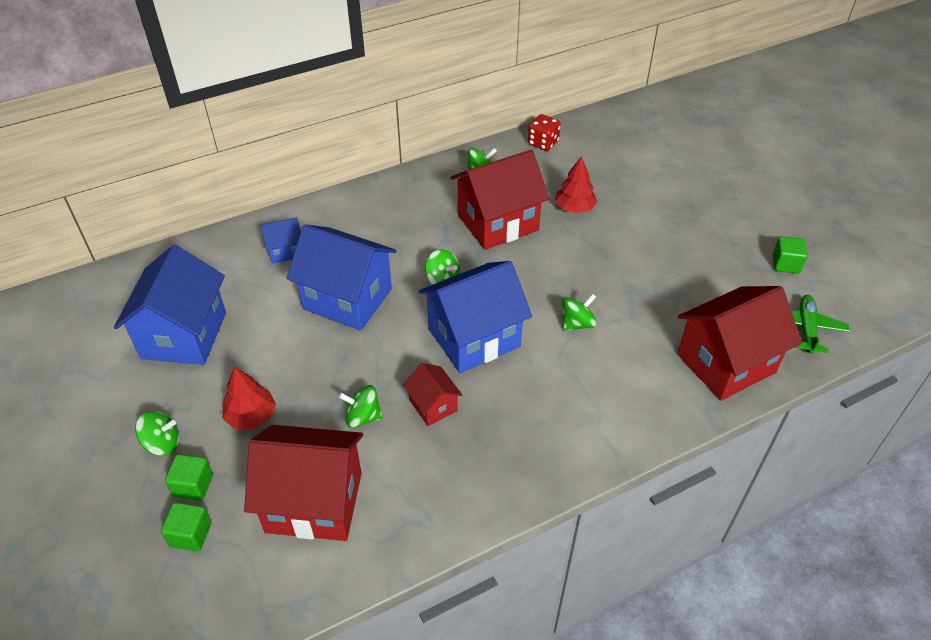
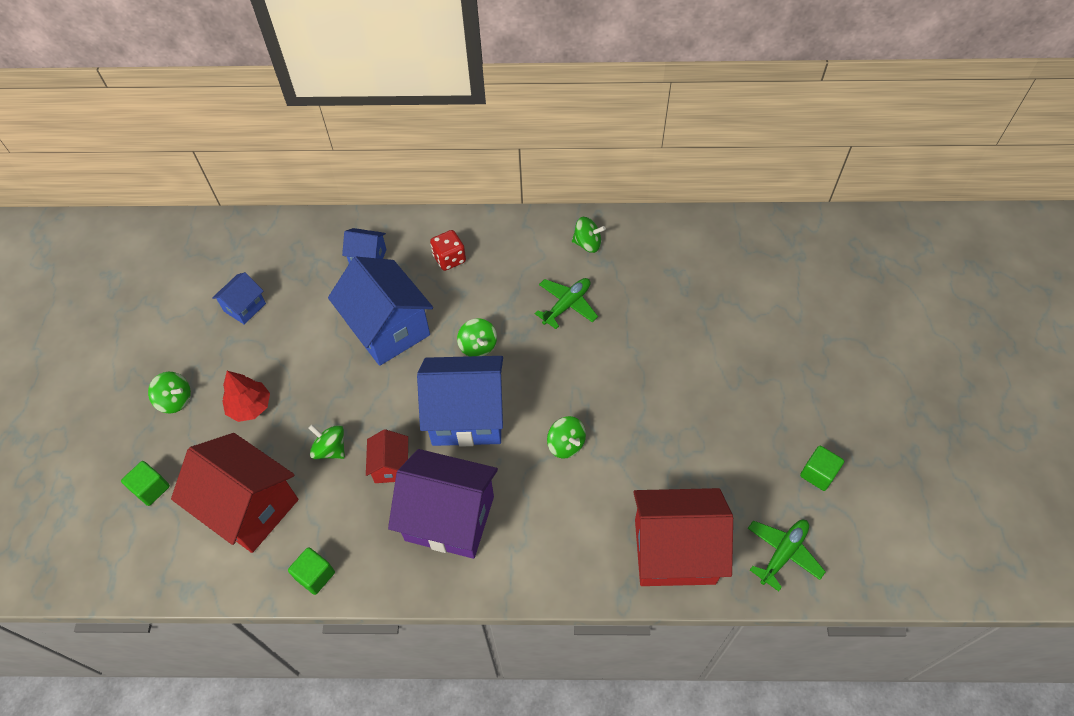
camera: 30 degrees right, 10 degrees up
(184, 335) = (245, 307): blue house -> blue house, size x0.49
(193, 485) = (176, 448): green cube -> green cube (315, 575)
(498, 223) = (567, 305): red house -> green plane
(519, 423) = (449, 518): none -> purple house
(543, 143) = (671, 232): red dice -> red dice (449, 259)
(574, 208) = (650, 319): red tree -> none
(577, 324) = (566, 444): green spinning top -> green spinning top turned 60 degrees clockwise

